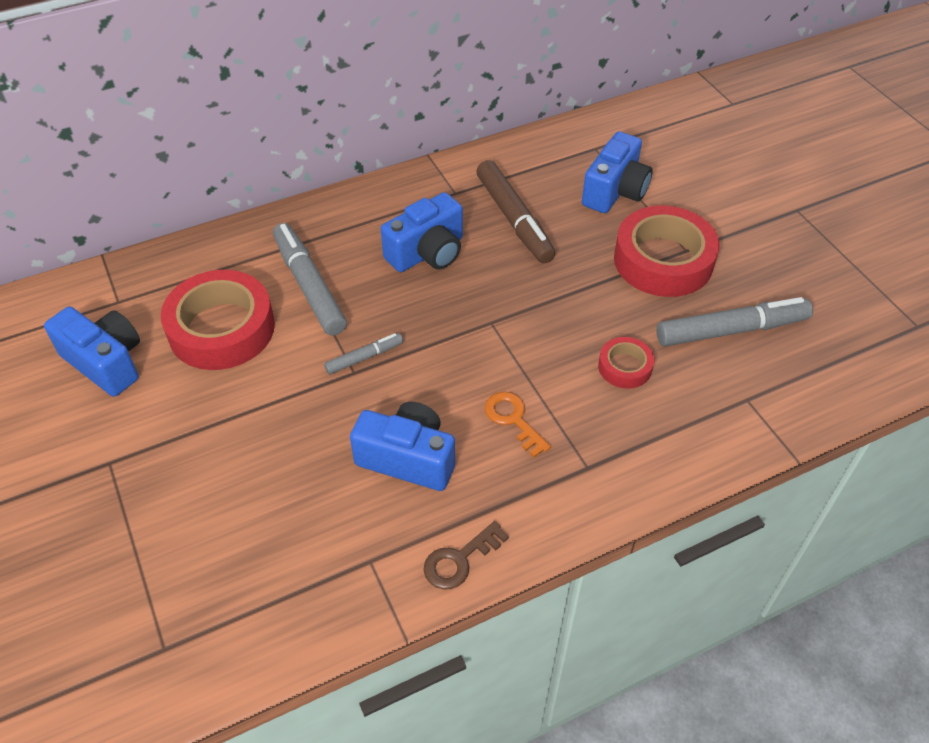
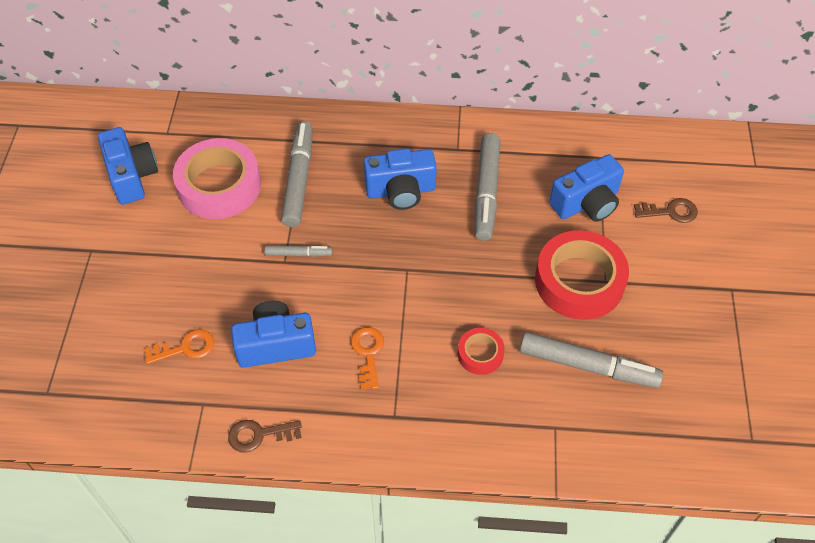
camera: 30 degrees right, 5 degrees up
(221, 329) = (219, 185): red tape -> pink tape
(305, 512) = (186, 348): none -> orange key
(408, 459) = (276, 345): blue camera -> blue camera turned 60 degrees counterclockwise
(514, 219) = (486, 192): brown marker -> grey marker
(694, 168) = (670, 211): none -> brown key

